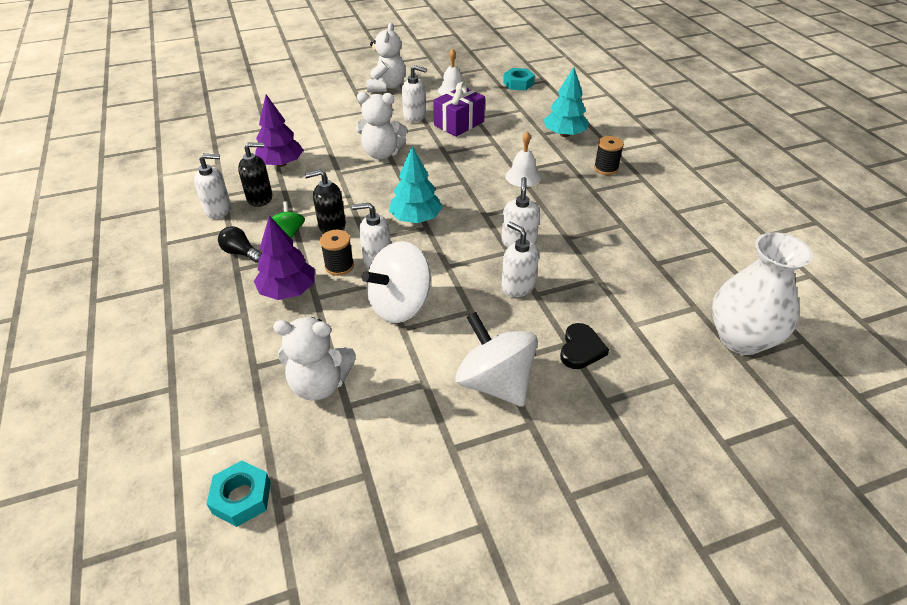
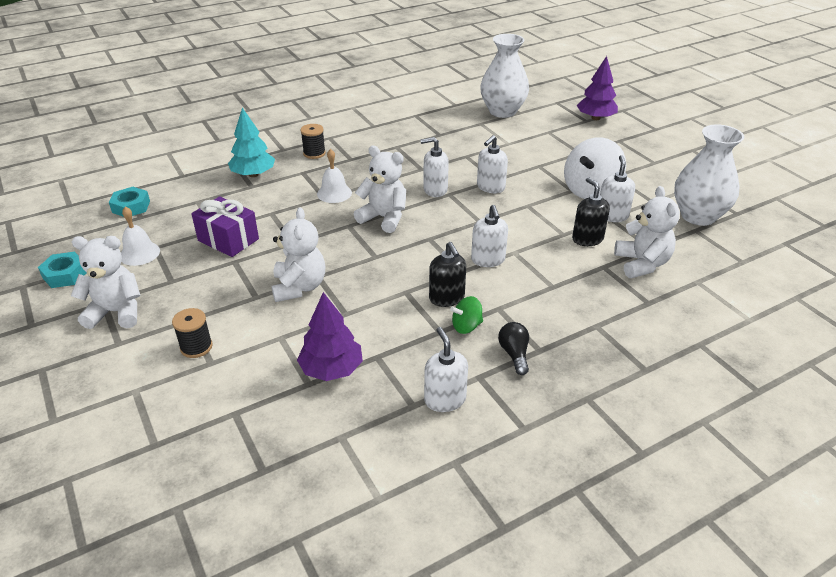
camera: 100 degrees left, 5 degrees down
(241, 253) = (514, 354): black light bulb -> black light bulb turned 150 degrees clockwise
(241, 497) = (753, 277): turquoise nut -> turquoise nut (65, 275)
(260, 198) = (411, 368): black soap dispenser -> black soap dispenser (587, 239)
(288, 290) = (553, 305): purple tree -> purple tree (595, 118)
(339, 266) = (505, 281): black spool -> black spool (196, 347)
(399, 494) = (698, 216): none -> white vase
(400, 305) = (538, 239): white spinning top -> none
(415, 116) = (208, 275): white soap dispenser -> white soap dispenser (612, 215)
(416, 218) = (418, 246): turquoise tree -> none
(471, 202) = (384, 218): none -> white teddy bear
(581, 349) = (541, 161): black heart -> none

